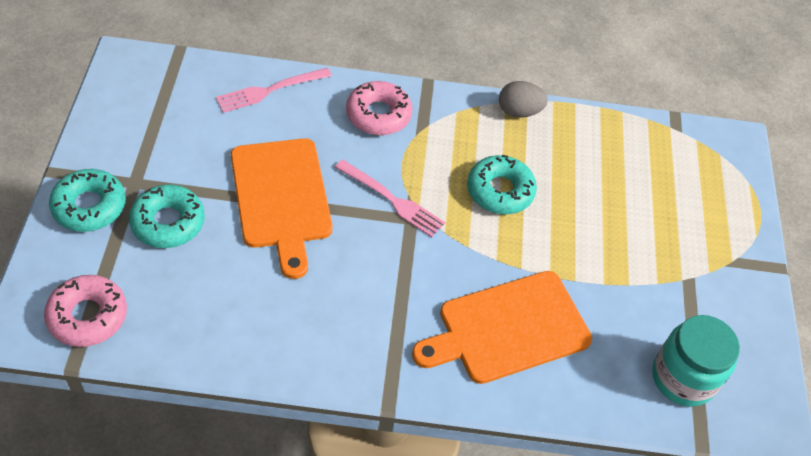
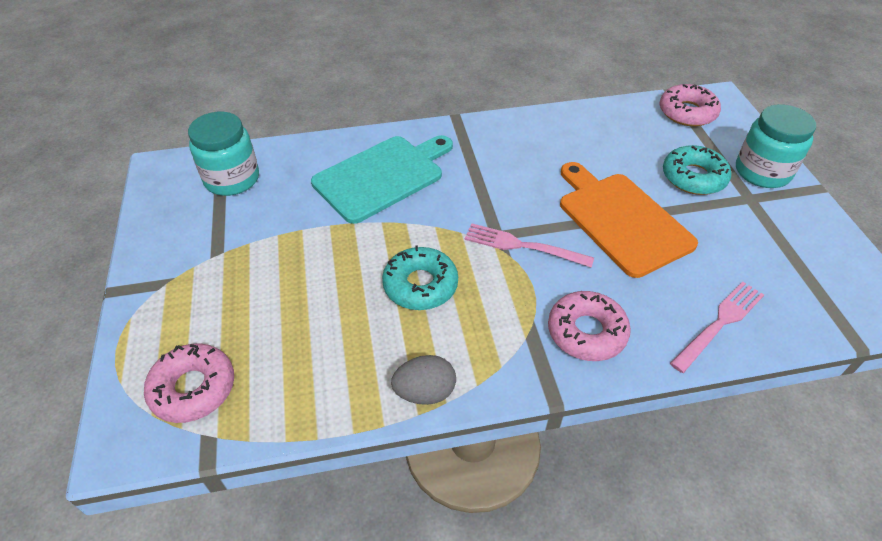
camera: 170 degrees right, 5 degrees down
(89, 206) = (762, 172): turquoise donut -> turquoise jar
(508, 328) = (382, 176): orange cutting board -> turquoise cutting board
(692, 163) = (193, 388): none -> pink donut

